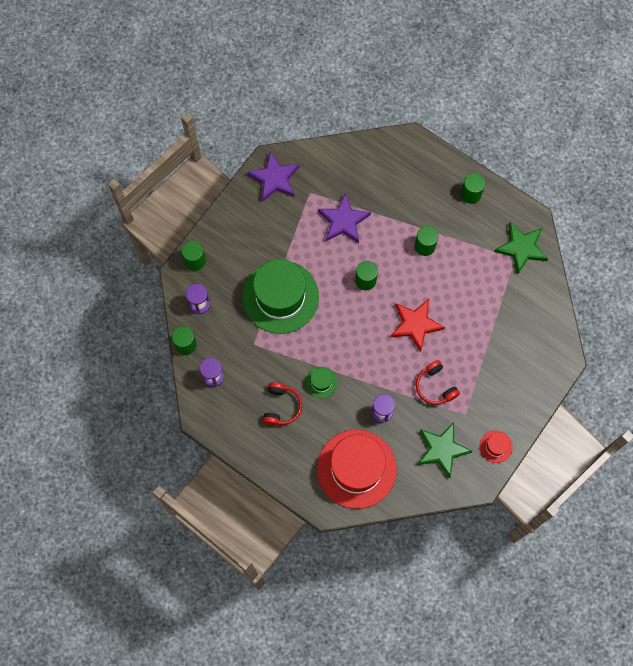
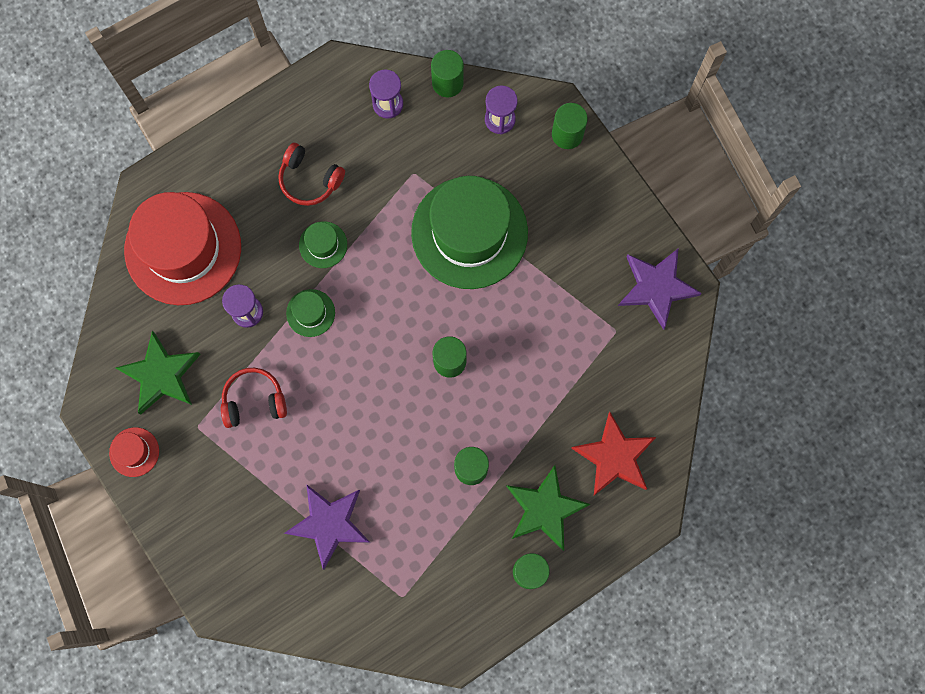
camera: 110 degrees right, 5 degrees up
(343, 221) = (554, 363): purple star -> purple star (329, 524)
(367, 373) = (310, 313): none -> green hat
(415, 324) = (355, 408): red star -> red star (614, 457)
(521, 248) = (414, 614): green star -> green star (545, 509)

